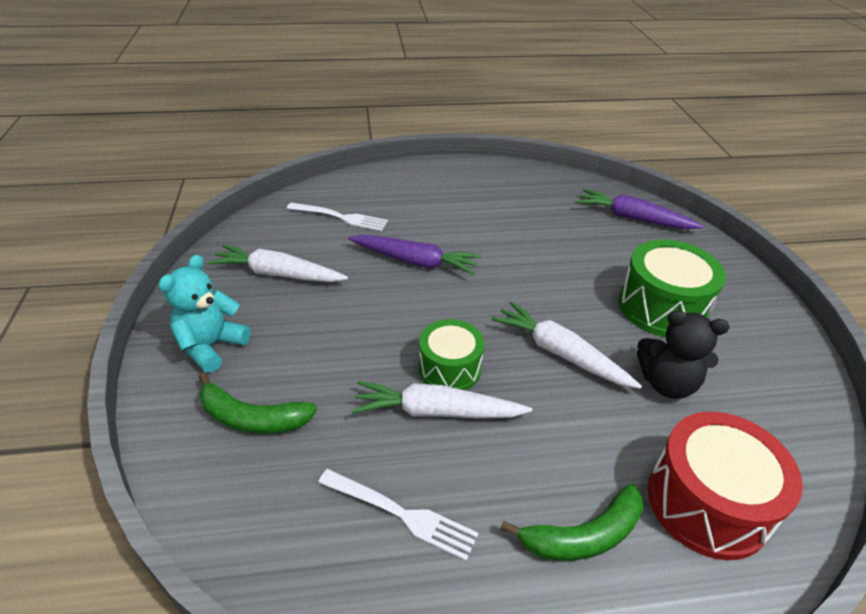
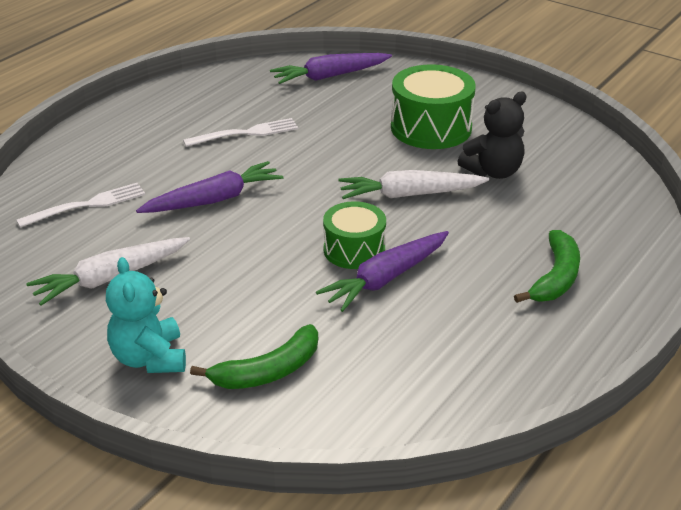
camera: 45 degrees left, 5 degrees down
(401, 514) = (450, 342): white fork -> white fork (245, 133)
(436, 411) = (385, 279): white carrot -> purple carrot
(707, 502) = (590, 218): red drum -> none

